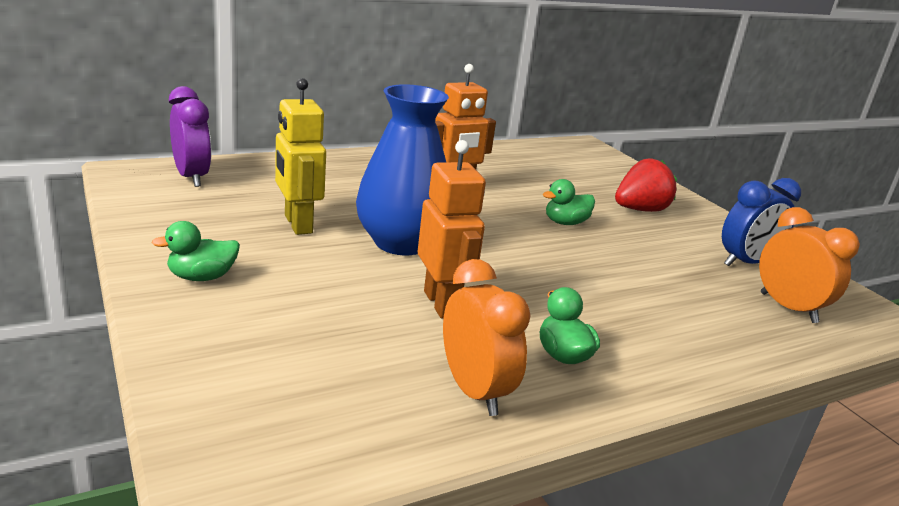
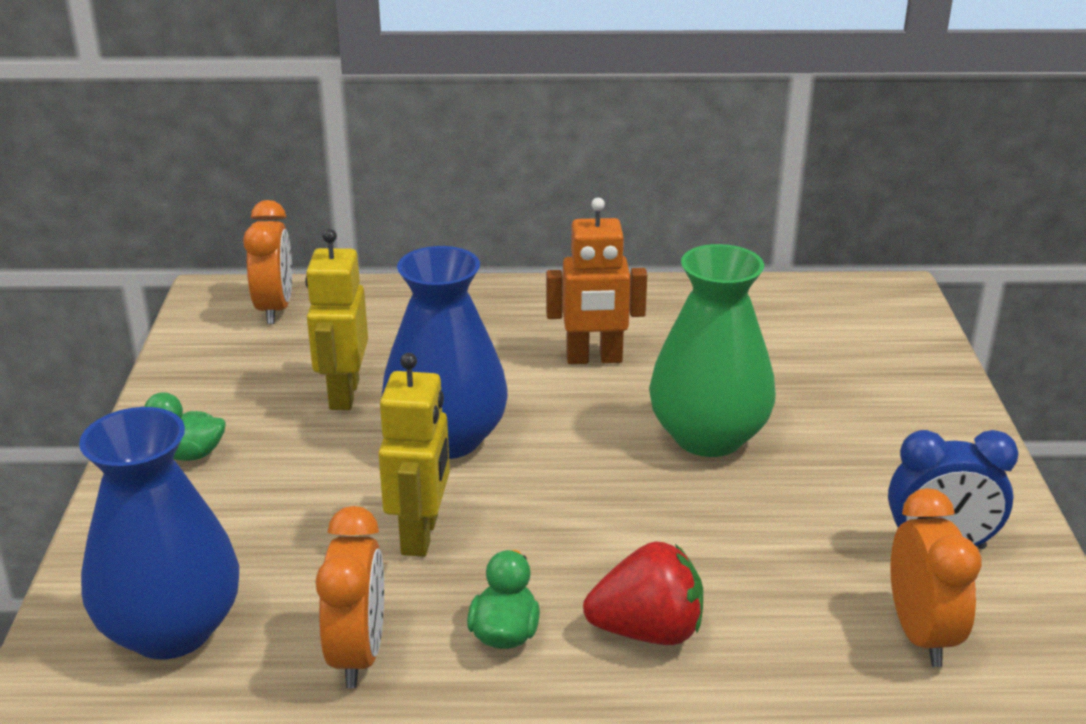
camera: 30 degrees right, 5 degrees up
(192, 177) = (275, 309): purple clock -> orange clock
(301, 406) = (171, 629): none -> blue vase
(442, 303) = (421, 535): orange robot -> yellow robot
(565, 223) = (708, 437): green duck -> green vase
(639, 210) = (857, 428): red strawberry -> red strawberry (647, 631)

